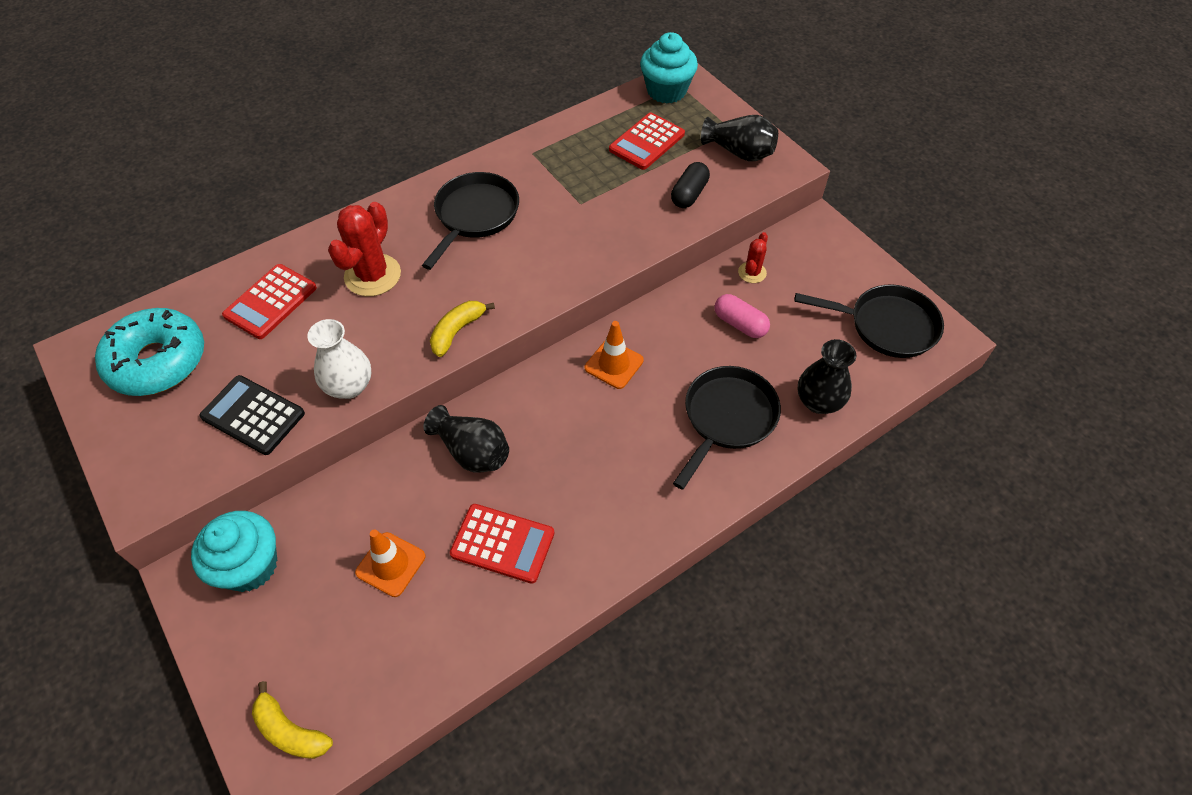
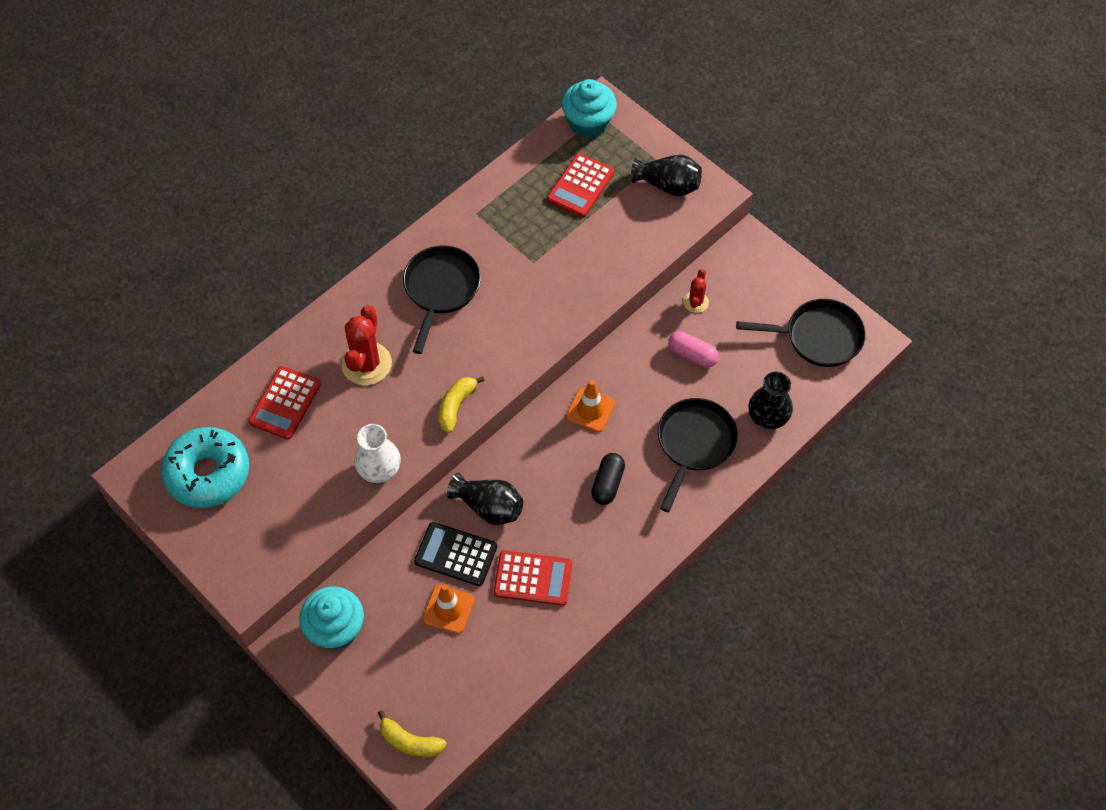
camera: 10 degrees left, 5 degrees up
(253, 415) = (308, 508): black calculator -> black calculator (456, 554)
(689, 194) = (629, 238): black capsule -> black capsule (608, 484)

